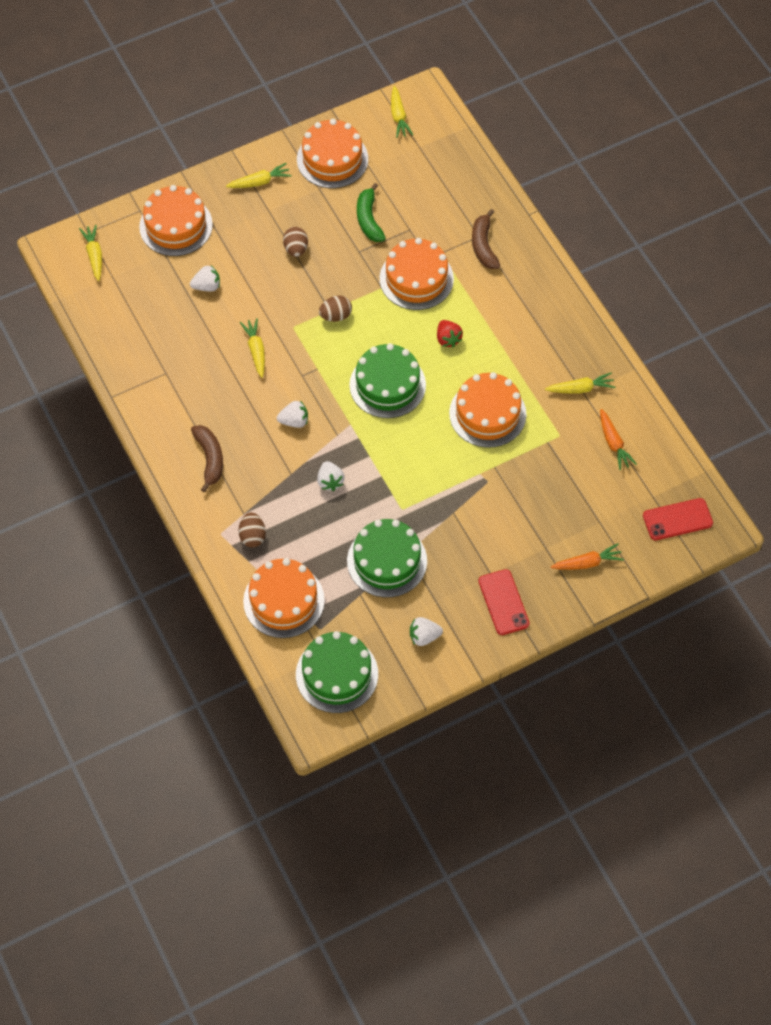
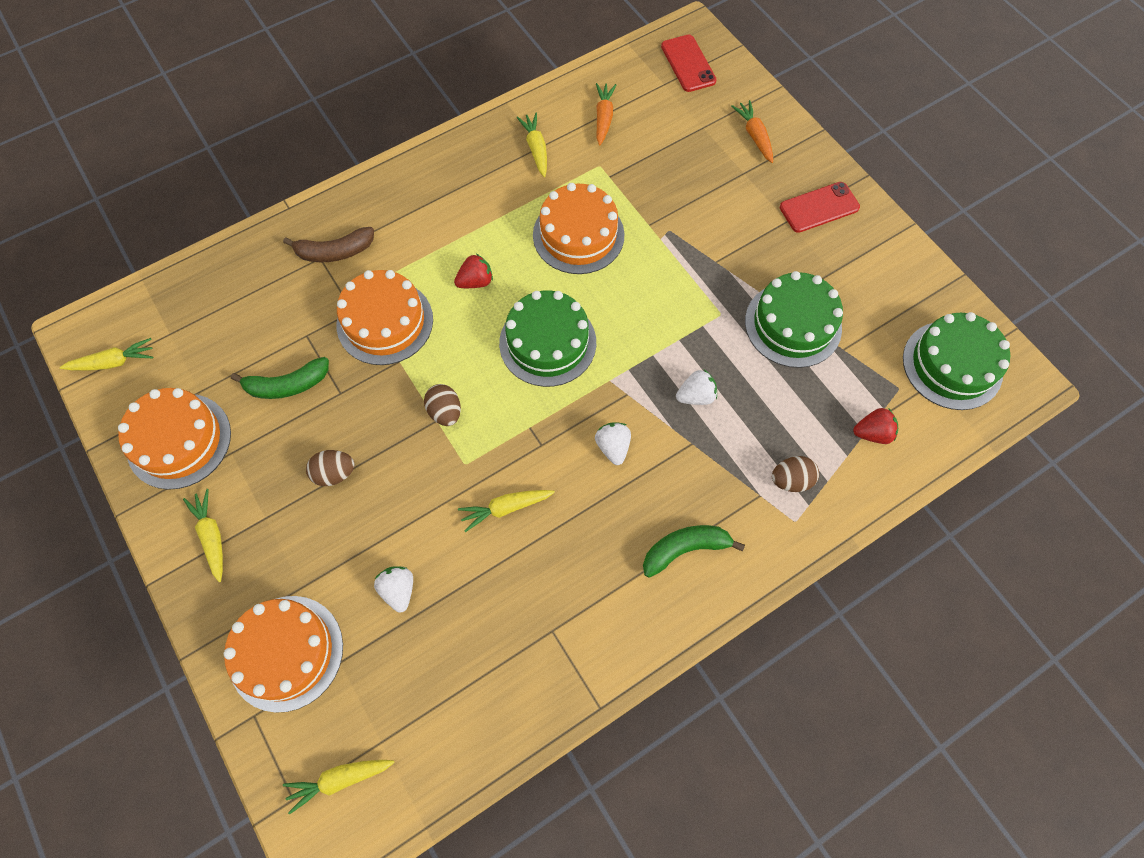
camera: 95 degrees left, 5 degrees up
(210, 459) = (685, 549): brown banana -> green banana
(283, 600) = (872, 433): orange cake -> red strawberry
(424, 636) = (880, 280): white strawberry -> none
(613, 443) = (603, 118): orange carrot -> orange carrot turned 60 degrees counterclockwise

